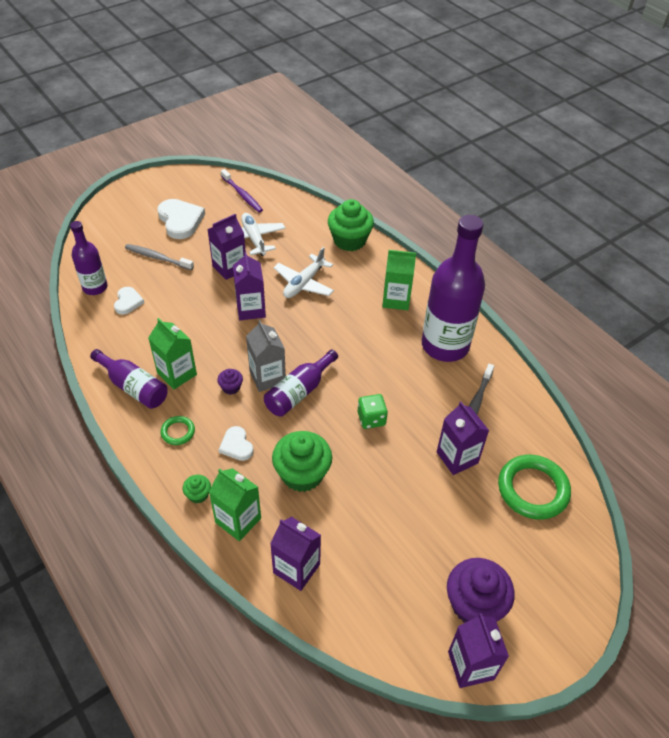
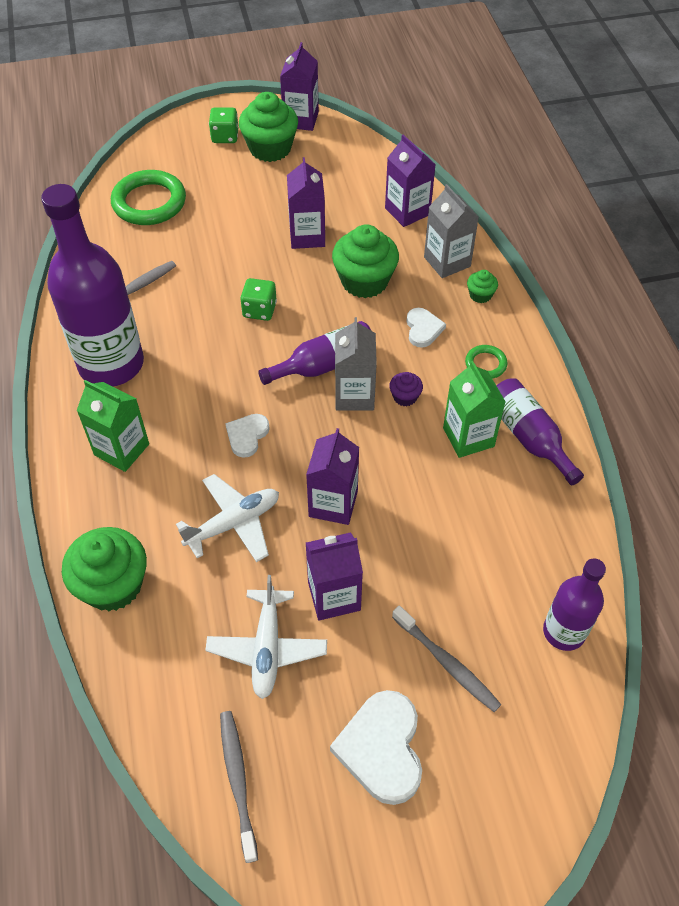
camera: 155 degrees left, 5 degrees up
(128, 302) = (514, 582): white heart -> white heart (247, 436)
(238, 520) = (447, 262): green carton -> grey carton
(242, 195) = (238, 782): purple toothbrush -> grey toothbrush
(457, 457) = (197, 248): purple carton -> purple carton (307, 236)
(474, 604) = (270, 148): purple cupcake -> green cupcake
(530, 603) = (225, 136): none -> green dice

